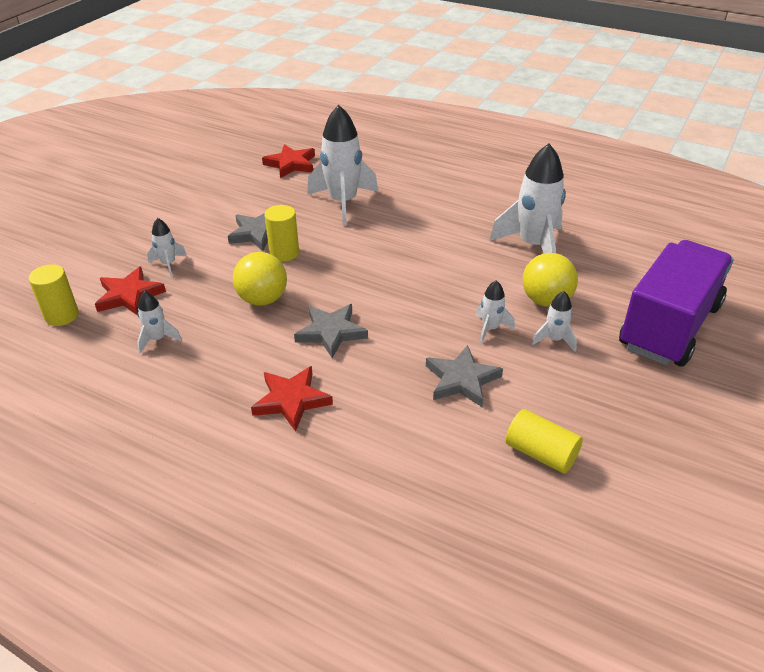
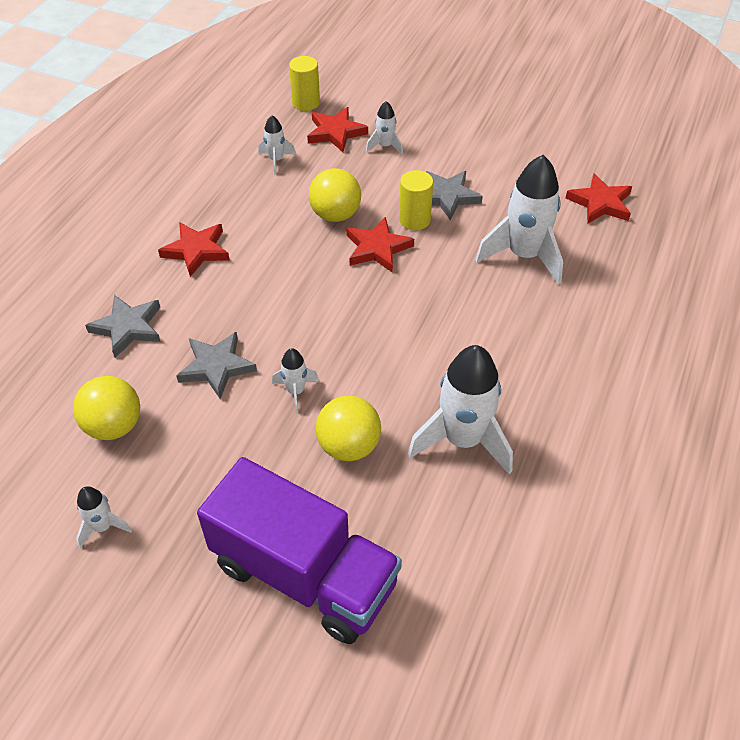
camera: 85 degrees right, 10 degrees up
(317, 276) = (377, 248): none -> red star
(331, 332) = (287, 267): grey star -> grey star (128, 328)
(541, 453) = (114, 426): yellow cylinder -> yellow ball
(554, 339) = (278, 449): white rocket -> white rocket (103, 527)

